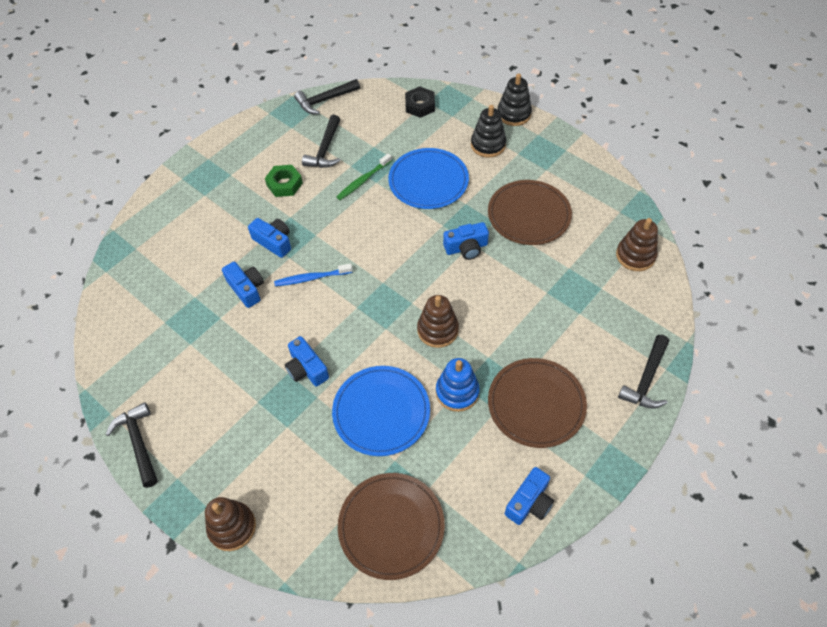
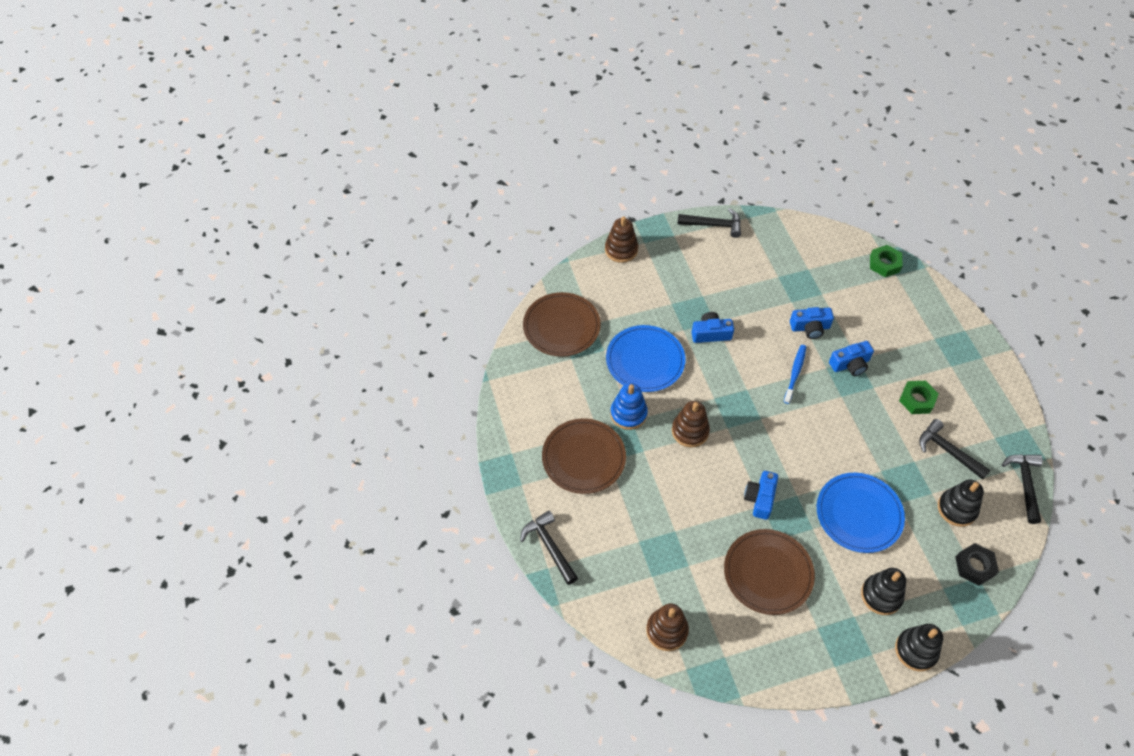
camera: 120 degrees right, 0 degrees up
(124, 262) = (884, 264): none -> green nut
(363, 180) = (888, 461): green toothbrush -> none
(377, 129) = (957, 509): none -> black stacking toy
(529, 502) = (519, 408): blue camera -> none

